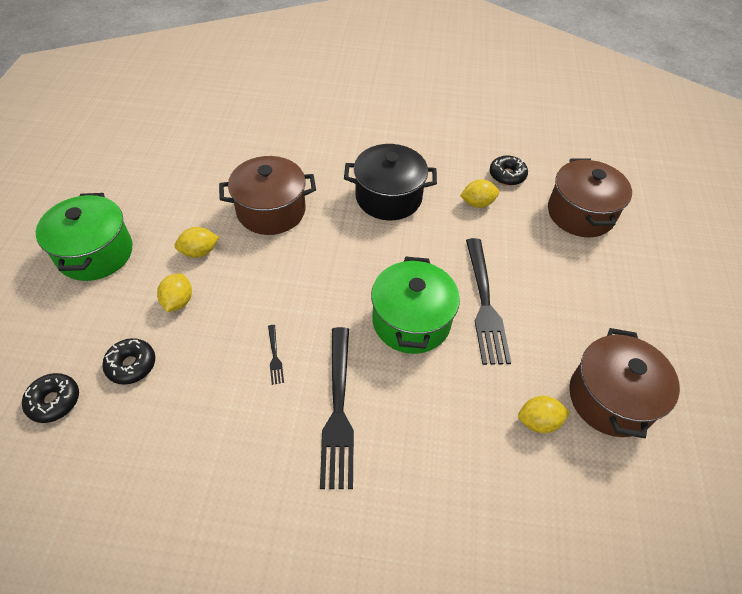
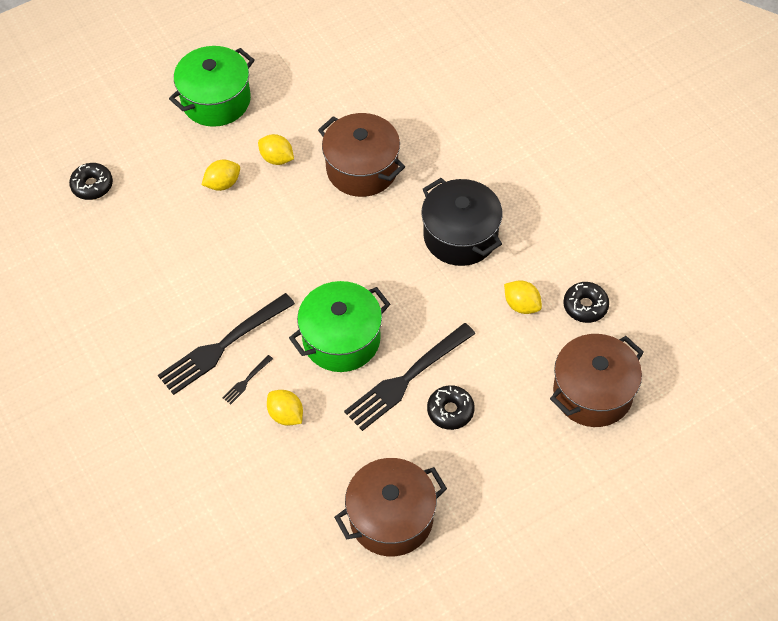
camera: 55 degrees right, 5 degrees up
(131, 365) = (151, 202): black donut -> black donut (450, 411)
(275, 356) = (231, 276): black fork -> black fork (246, 381)
(538, 421) = (324, 478): yellow lemon -> yellow lemon (286, 415)

